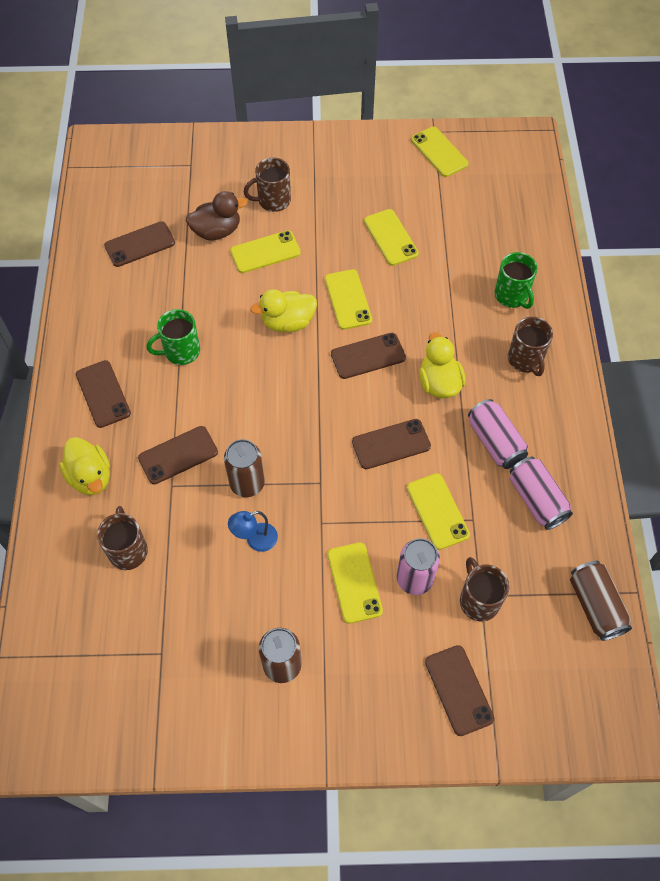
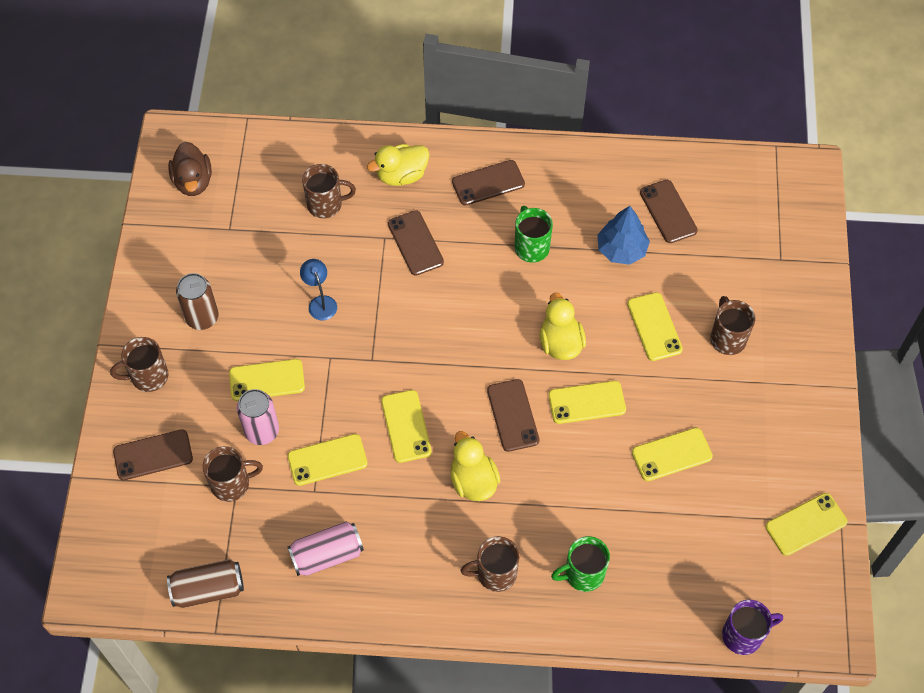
camera: 95 degrees right, 0 degrees up
(183, 279) = (621, 249): none -> blue tree
(217, 231) = (684, 282): brown duck -> brown duck (193, 181)
(247, 483) = (379, 298): brown can -> none
(363, 714) = (148, 376): none -> brown mug
(391, 444) = (406, 426): brown phone -> yellow phone
(439, 383) = (473, 480): yellow duck -> yellow duck turned 105 degrees counterclockwise
(495, 442) = (397, 525): pink can -> none
(540, 190) = (743, 635): none -> purple mug

